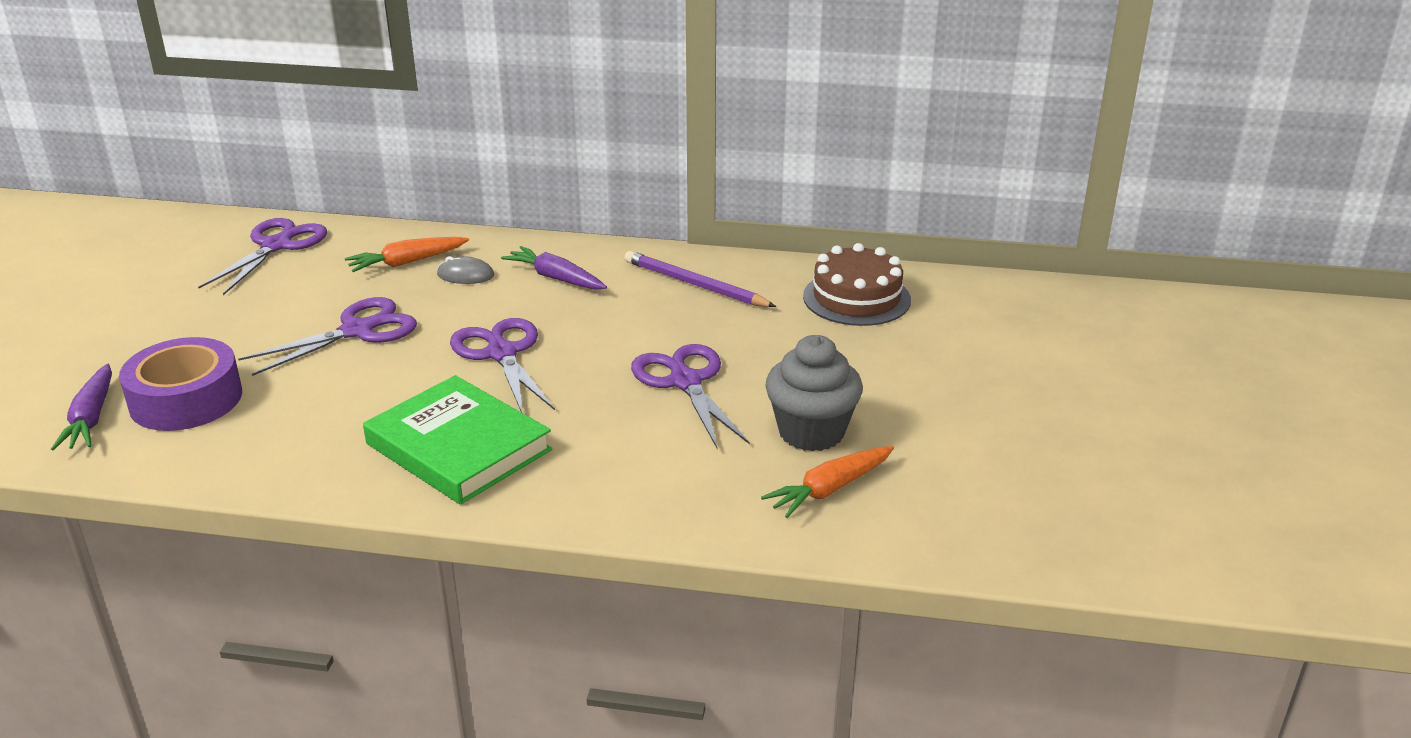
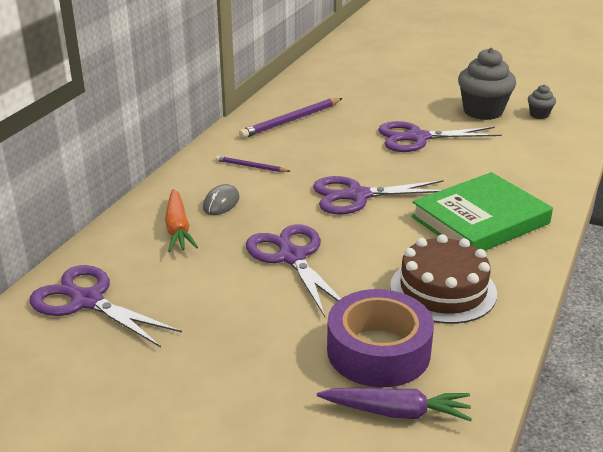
camera: 75 degrees left, 0 degrees up
(556, 278) = (251, 166): purple carrot -> purple pencil
(830, 489) = (539, 115): orange carrot -> grey cupcake
(856, 298) = (336, 79): brown cake -> brown cake (443, 290)

